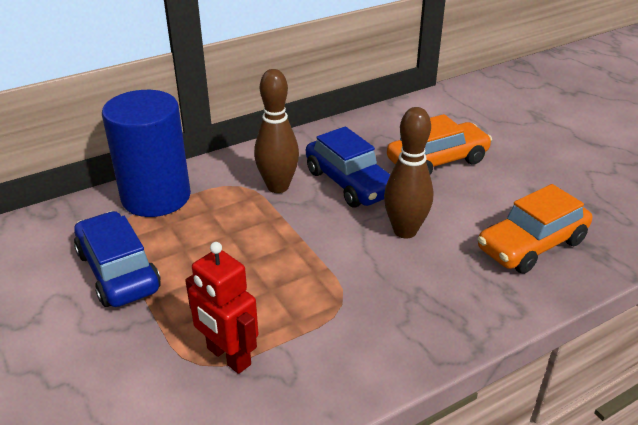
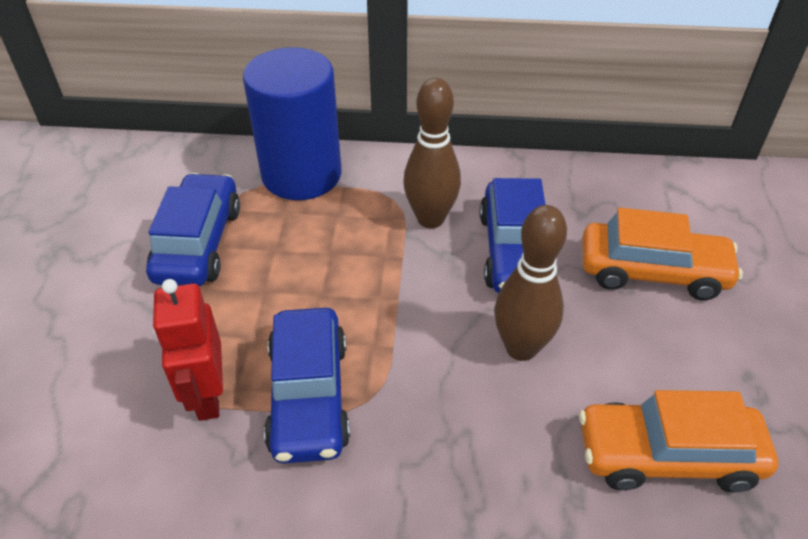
camera: 35 degrees right, 10 degrees up
(301, 320) = (309, 396): none -> blue car

